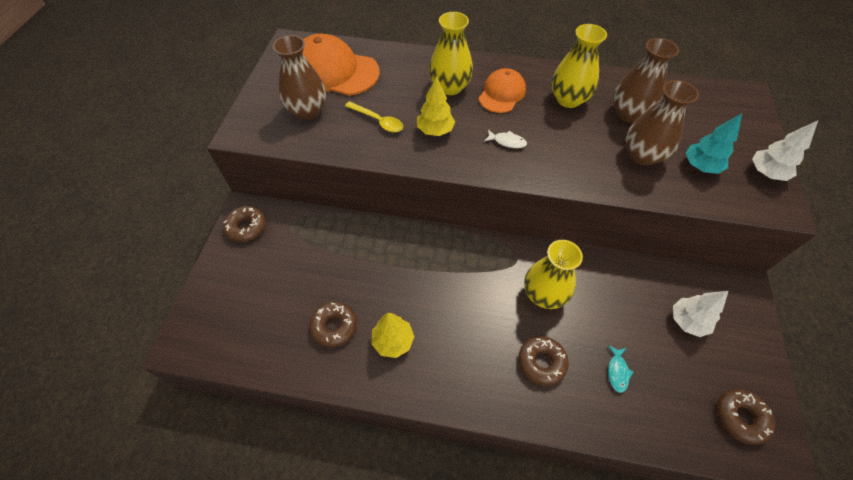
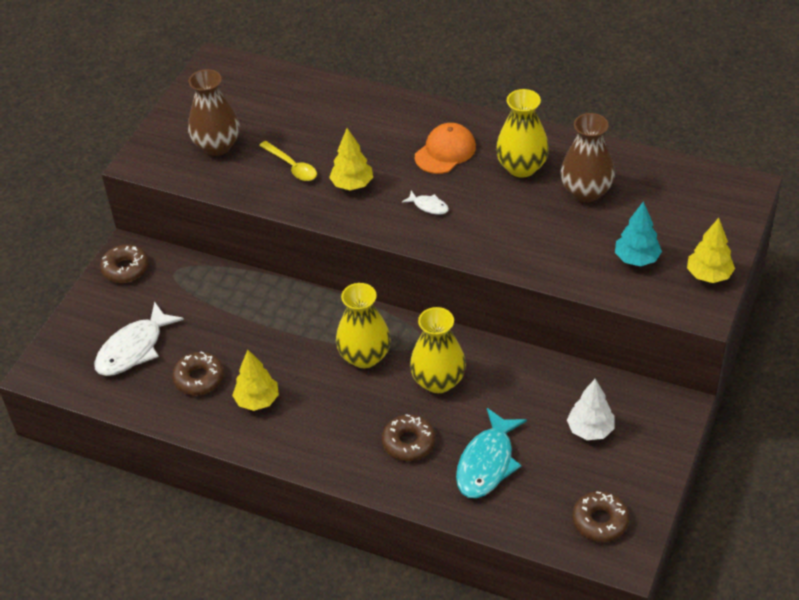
camera: 15 degrees right, 10 degrees down
(268, 305) = (134, 349): none -> white fish
(334, 71) = (258, 103): orange cap -> none
(450, 87) = (387, 137): yellow vase -> yellow vase (364, 356)
(617, 371) = (487, 463): turquoise fish -> turquoise fish, size x2.12
(642, 155) = (576, 239): brown vase -> none
(765, 173) = (708, 275): white tree -> yellow tree

